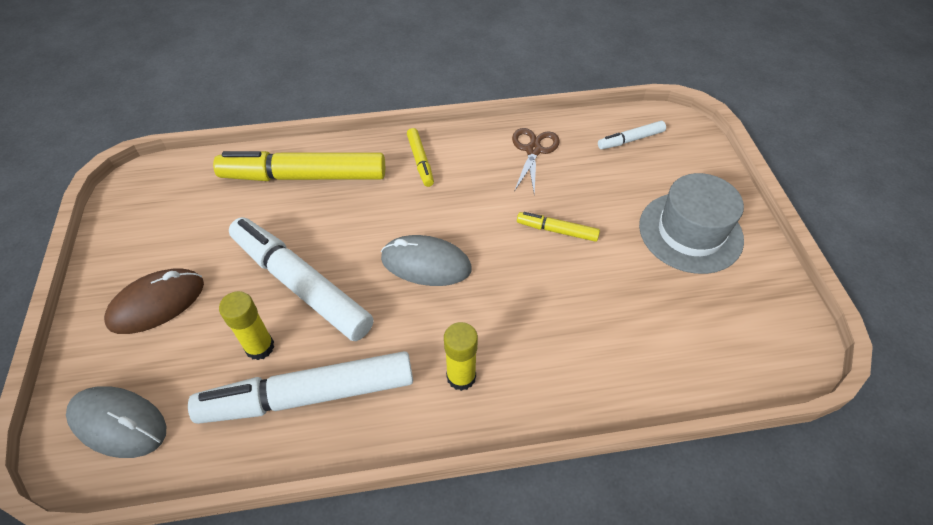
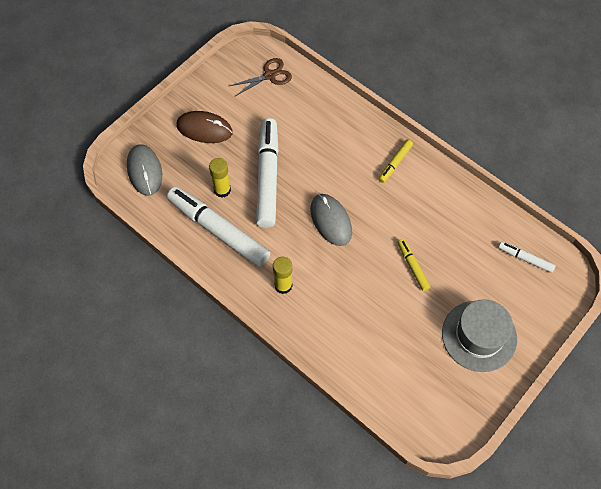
camera: 50 degrees right, 10 degrees up
(304, 176) = (330, 119): yellow marker -> none
(533, 150) = (461, 213): brown scissors -> brown scissors (269, 75)

